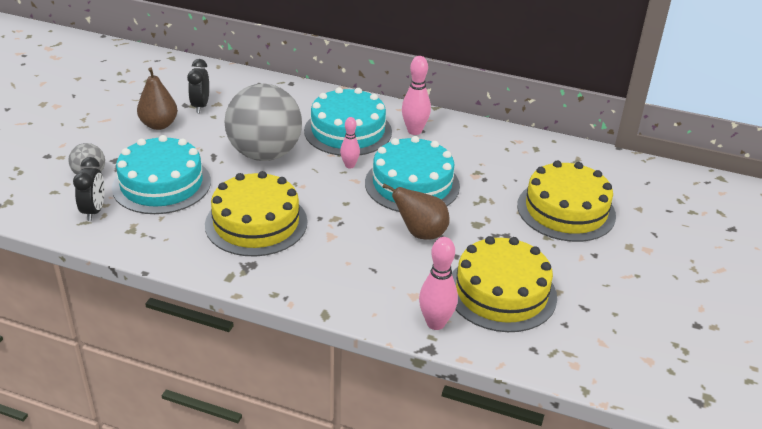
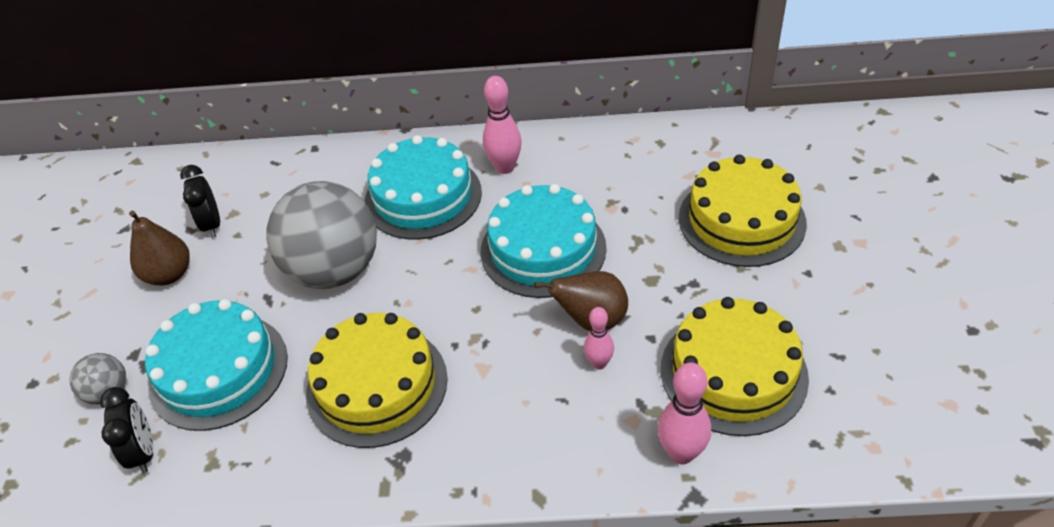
camera: 15 degrees left, 10 degrees up
(349, 165) = (452, 249): pink bowling pin -> pink bowling pin (599, 363)

